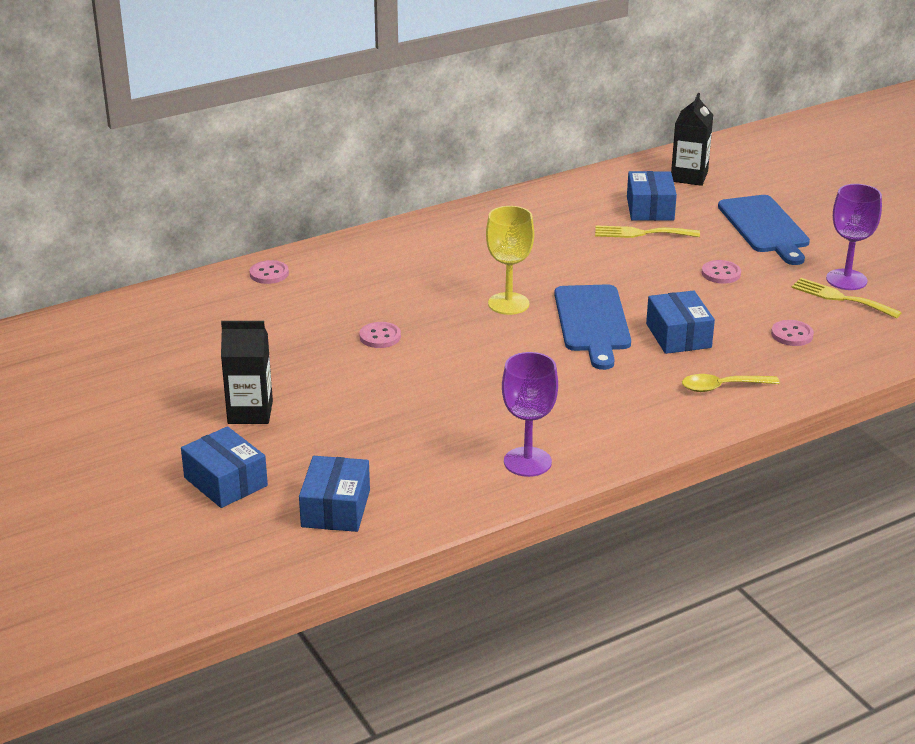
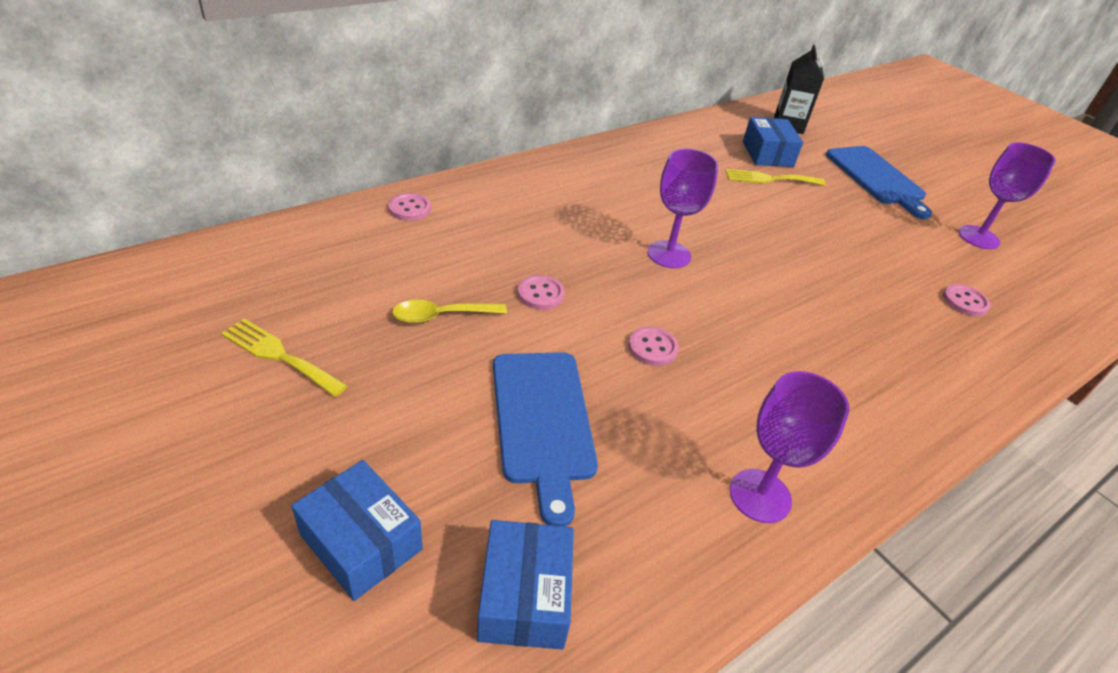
camera: 10 degrees left, 10 degrees up
(250, 412) = (394, 408): black carton -> none
(508, 304) = (669, 254): yellow goblet -> purple goblet
(592, 322) = (762, 280): blue cutting board -> blue cutting board (543, 421)
(678, 336) = (855, 300): blue box -> none
(721, 273) = (861, 226): pink button -> pink button (652, 348)
(722, 387) = (931, 372): yellow spoon -> yellow spoon (441, 316)
(840, 298) = (985, 258): yellow fork -> yellow fork (279, 355)

